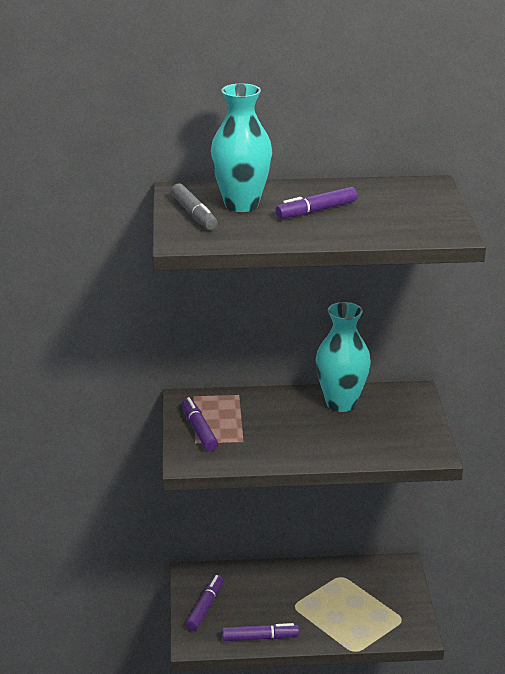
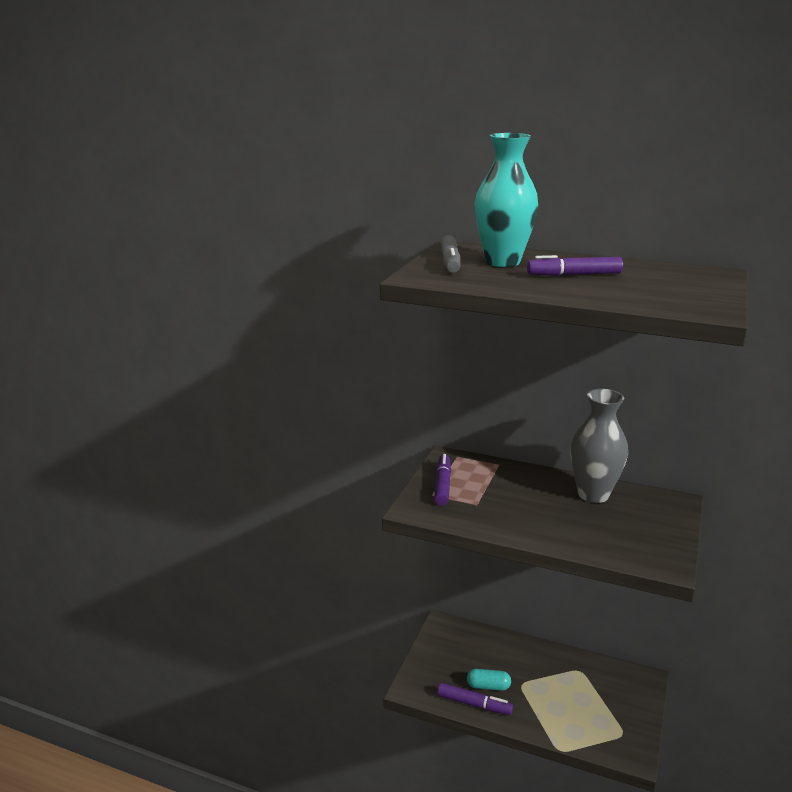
camera: 25 degrees right, 5 degrees down
(205, 607) = (439, 659): purple marker -> none
(265, 617) = (488, 686): none -> turquoise capsule
(341, 403) = (593, 494): turquoise vase -> grey vase

